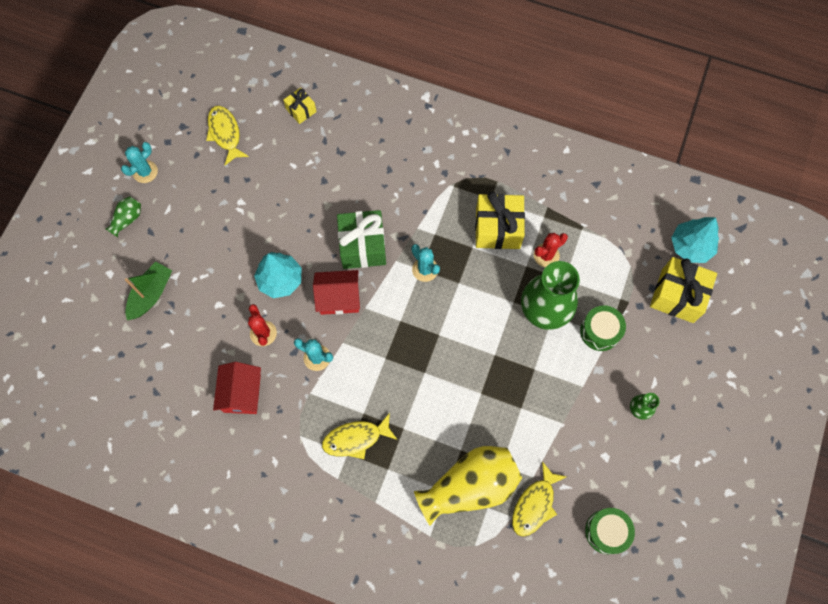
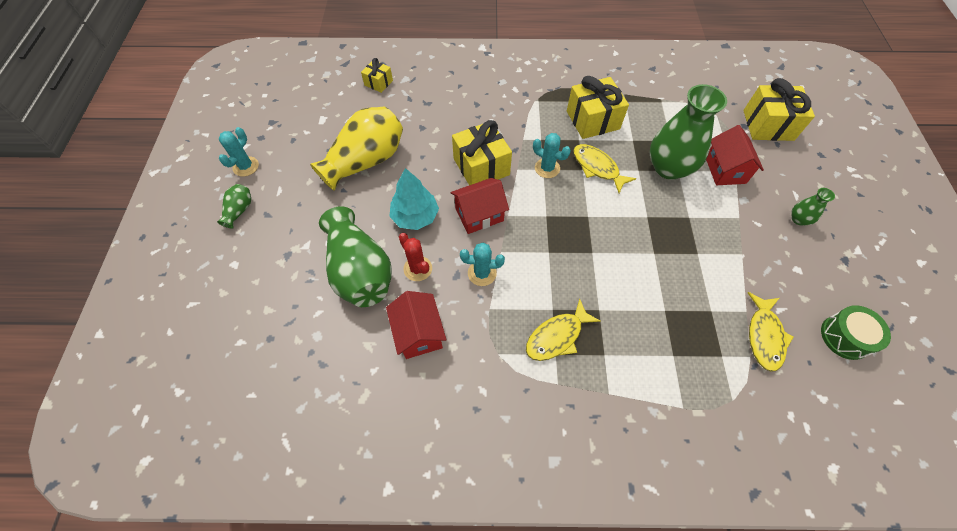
camera: 20 degrees left, 10 degrees down
(151, 294) = (286, 270): green boat -> none
(213, 318) = (360, 271): none -> green vase
(225, 133) = (315, 117): yellow fish -> yellow fish (597, 168)
(362, 246) = (481, 167): green gift -> yellow gift
(470, 486) = (693, 341): yellow vase -> yellow vase (366, 161)
(546, 255) = (644, 127): red cactus -> none
(600, 331) = (725, 170): green drum -> red house
(691, 246) = (753, 89): turquoise tree -> none

